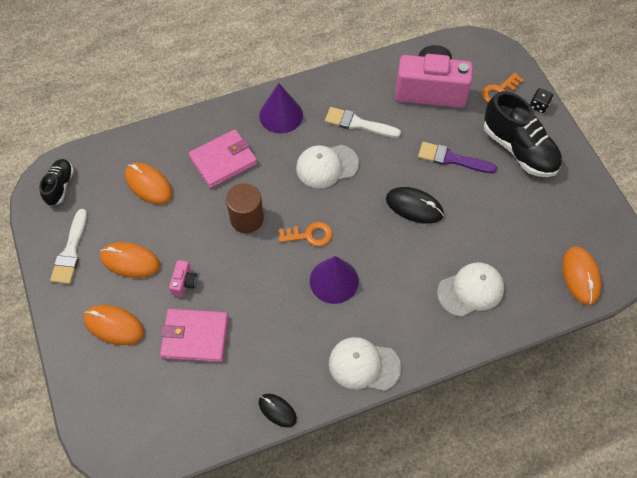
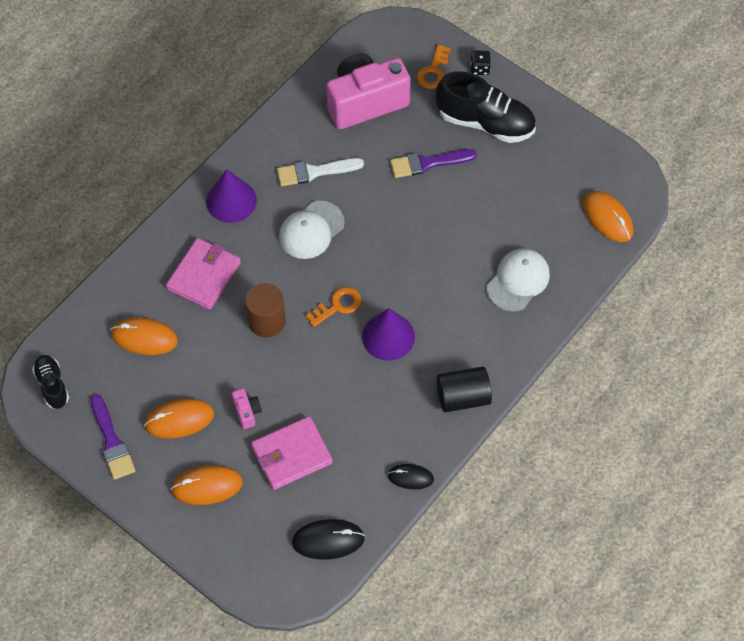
camera: 30 degrees left, 0 degrees up
(71, 251) = (112, 441): white brush -> purple brush
(364, 365) = (463, 397): white cap -> black cylinder
(414, 206) = (420, 228): black mouse -> black mouse (328, 540)

